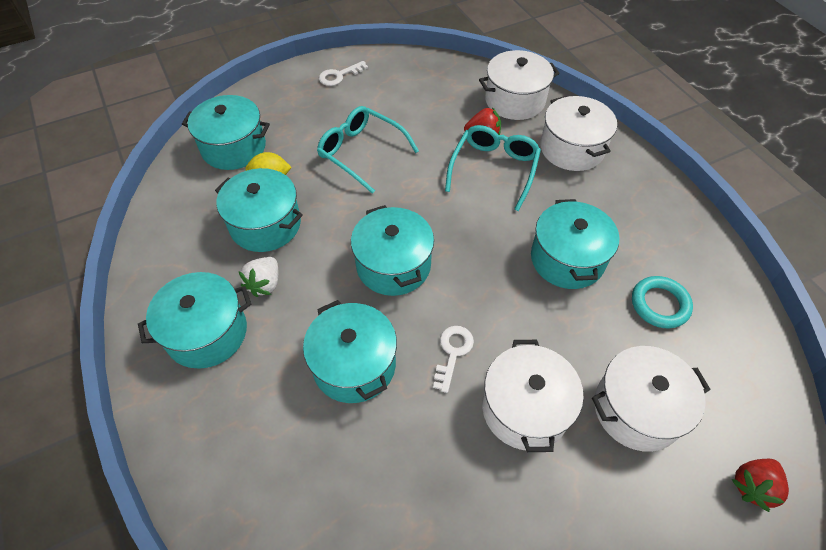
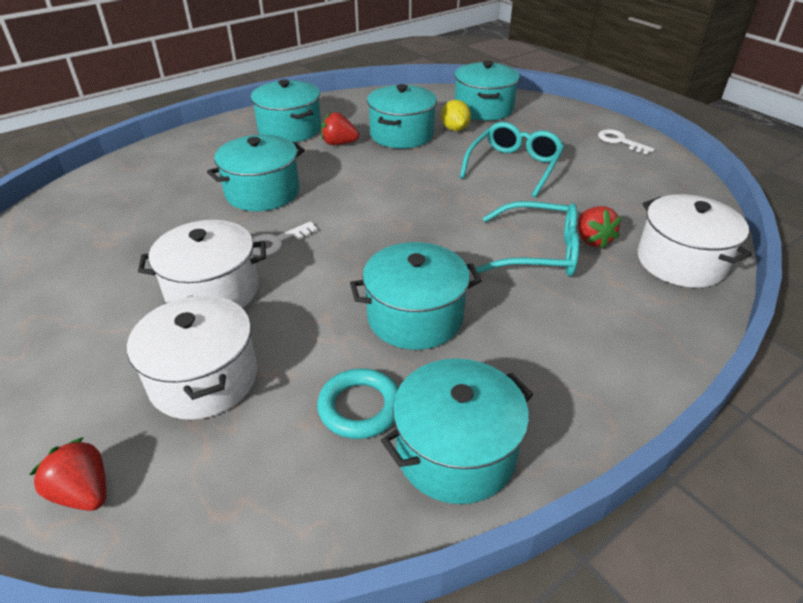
camera: 80 degrees right, 15 degrees down
(265, 284) = (339, 143): white strawberry -> red strawberry
(393, 265) = (374, 200): turquoise pot -> turquoise pot (456, 452)
(453, 352) = (276, 242): white key -> white key turned 135 degrees clockwise
(572, 148) = (619, 318): white pot -> none

